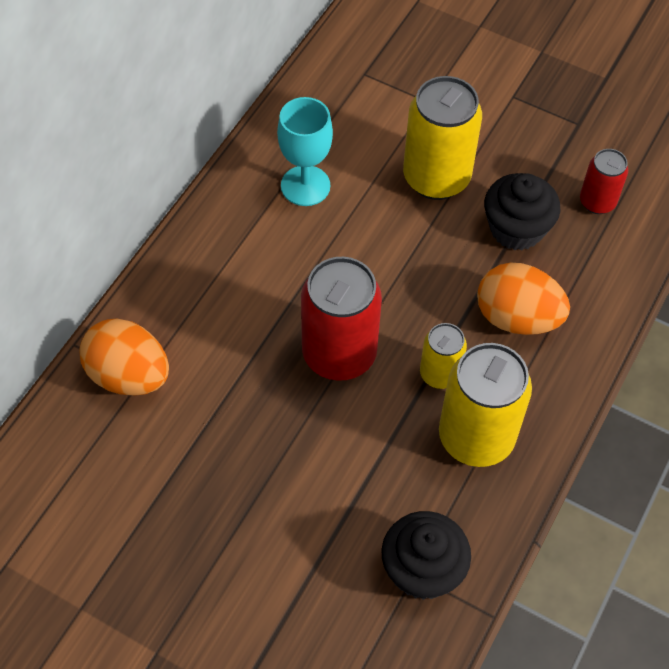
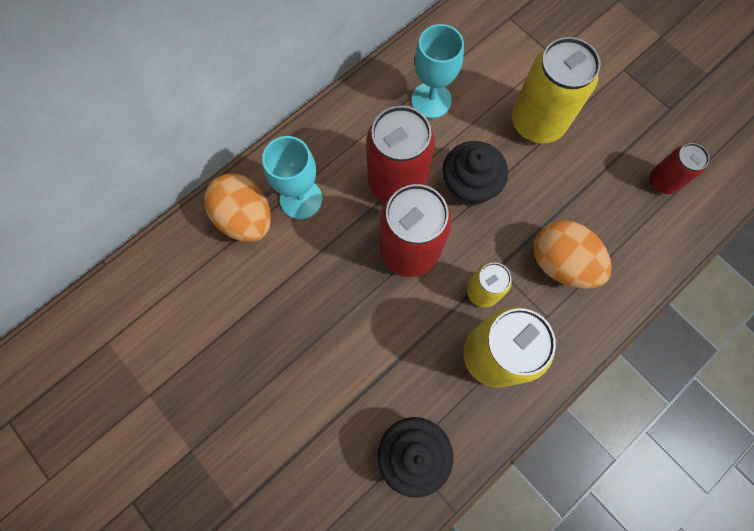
camera: 20 degrees right, 15 degrees up
(189, 335) = (301, 199): none -> turquoise goblet
(297, 286) = (397, 183): none -> red can
(516, 229) = (587, 185): black cupcake -> black cupcake (469, 185)

